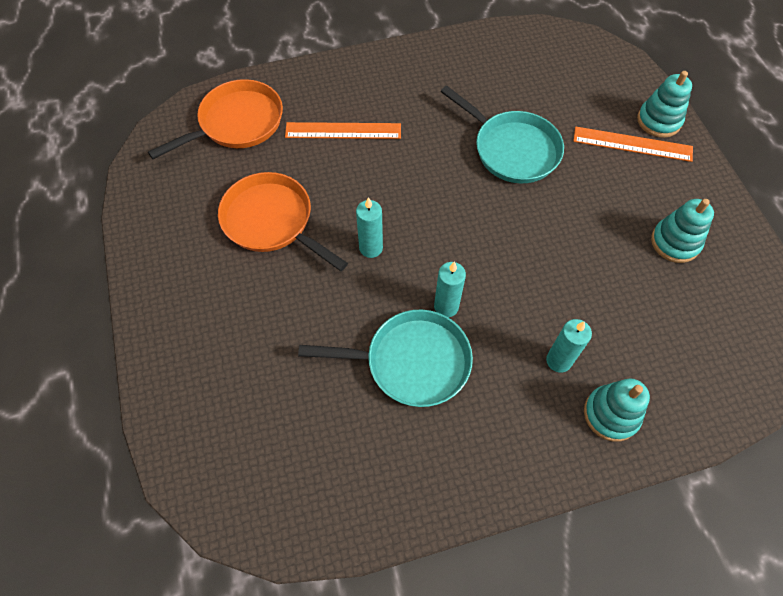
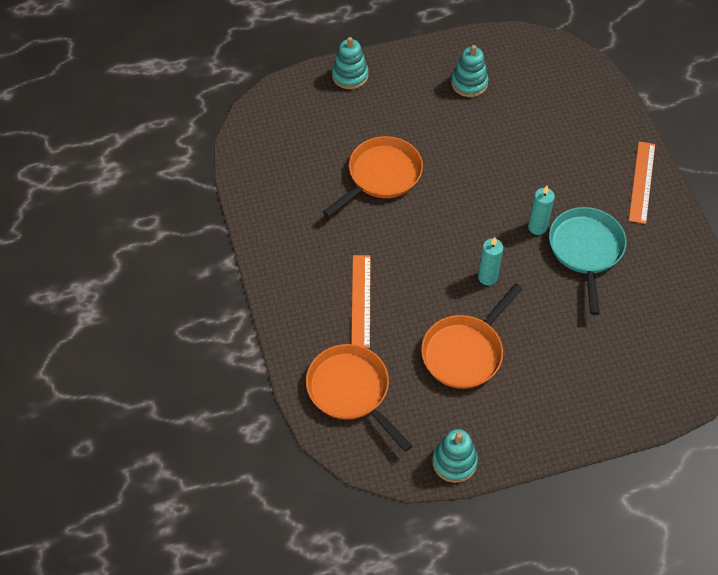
camera: 90 degrees left, 5 degrees down
(512, 149) = (381, 176): turquoise pan -> orange pan
(558, 360) = (574, 162): turquoise candle -> none
(611, 414) = (610, 137): turquoise stacking toy -> turquoise stacking toy (454, 462)
(632, 144) = (375, 96): orange ruler -> orange ruler (642, 182)

